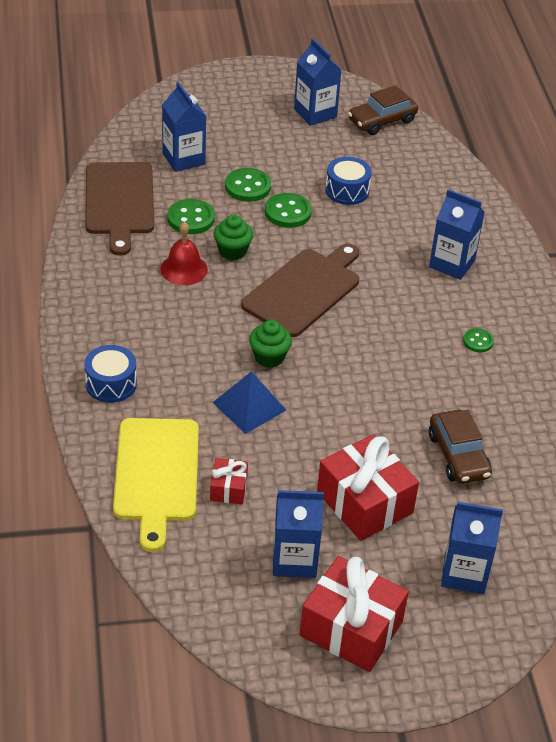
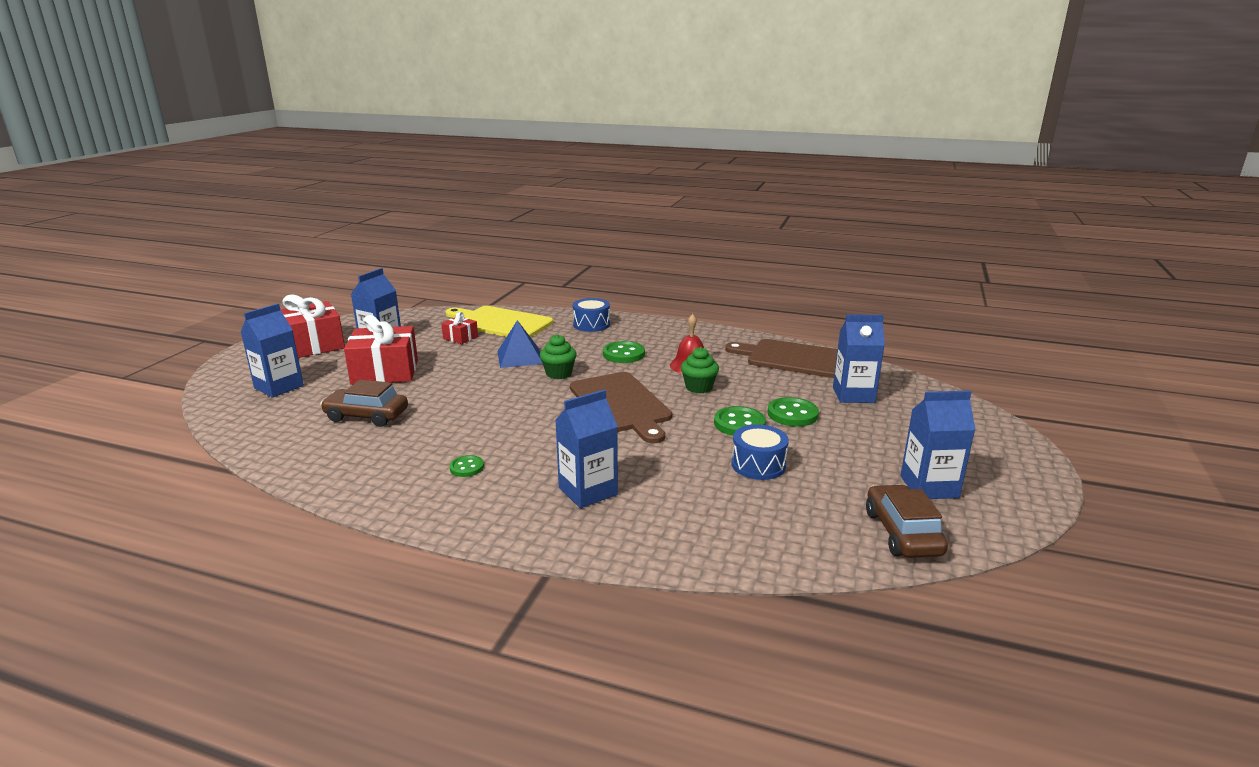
camera: 120 degrees right, 20 degrees down
(191, 218) = (756, 380): green button -> green button (623, 354)

